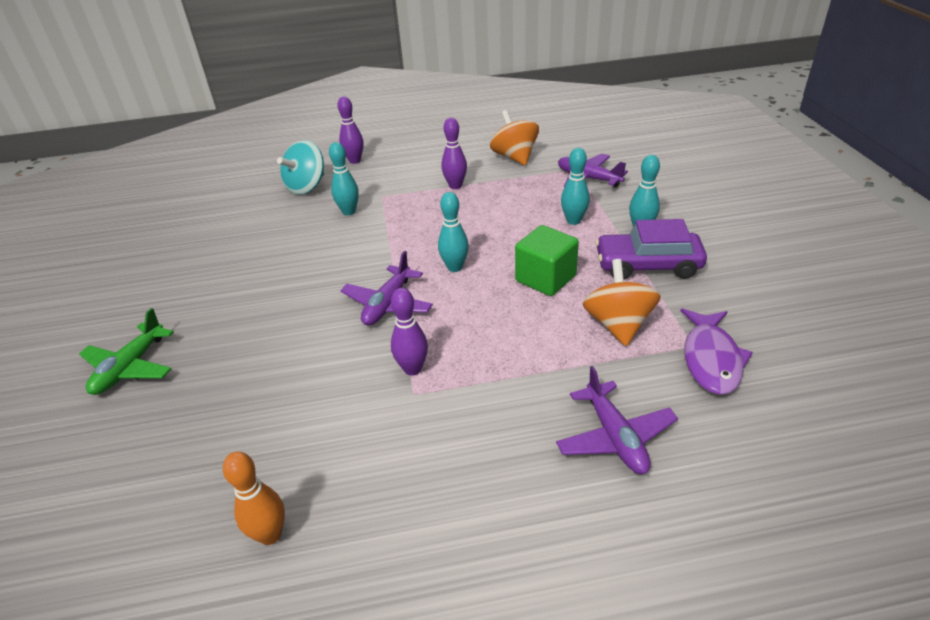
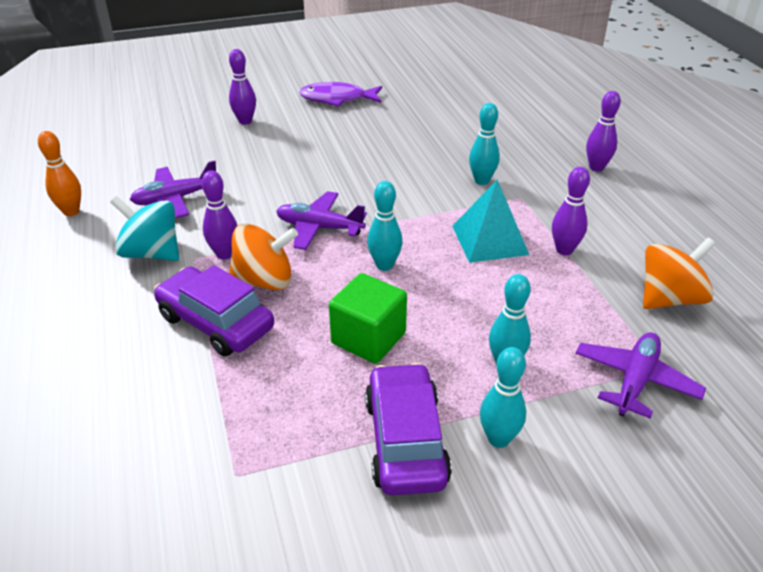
camera: 80 degrees right, 0 degrees up
(130, 367) = (245, 121): green plane -> purple bowling pin
(306, 187) = (525, 147): turquoise spinning top -> turquoise spinning top (152, 253)
(434, 215) = (489, 240): none -> turquoise pyramid
(519, 368) = (216, 322): none -> purple car
(615, 437) = (108, 393): purple plane -> purple plane (175, 199)
(618, 324) = (279, 403): orange spinning top -> orange spinning top (265, 281)
(711, 359) = (207, 491): purple fish -> purple fish (337, 99)

